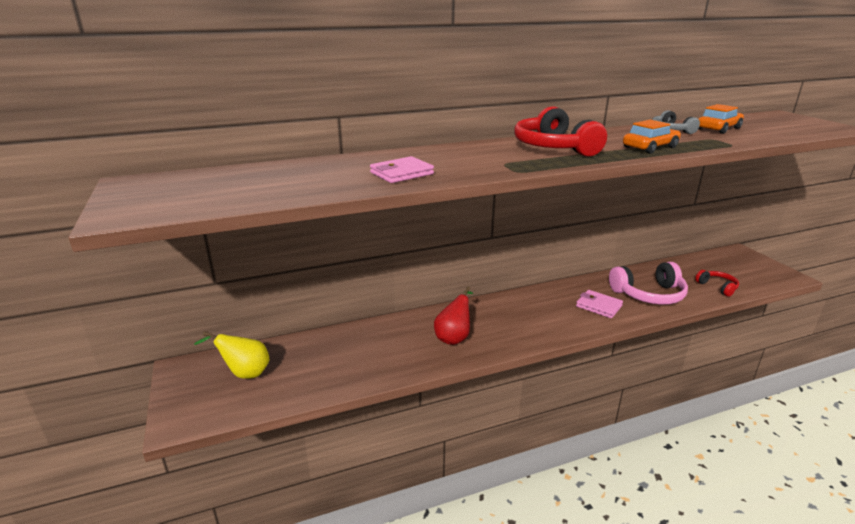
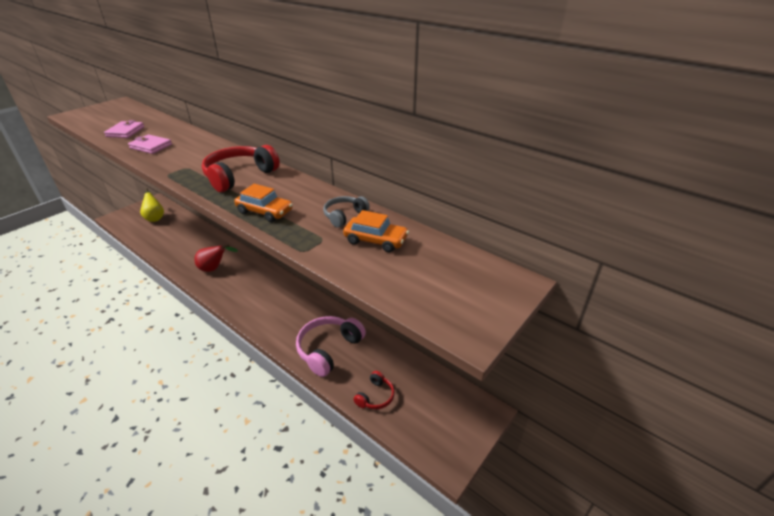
camera: 60 degrees right, 10 degrees up
(598, 306) = (290, 323): pink wallet -> pink wallet (125, 132)
(649, 294) = (328, 349): pink headphones -> pink headphones turned 75 degrees clockwise

